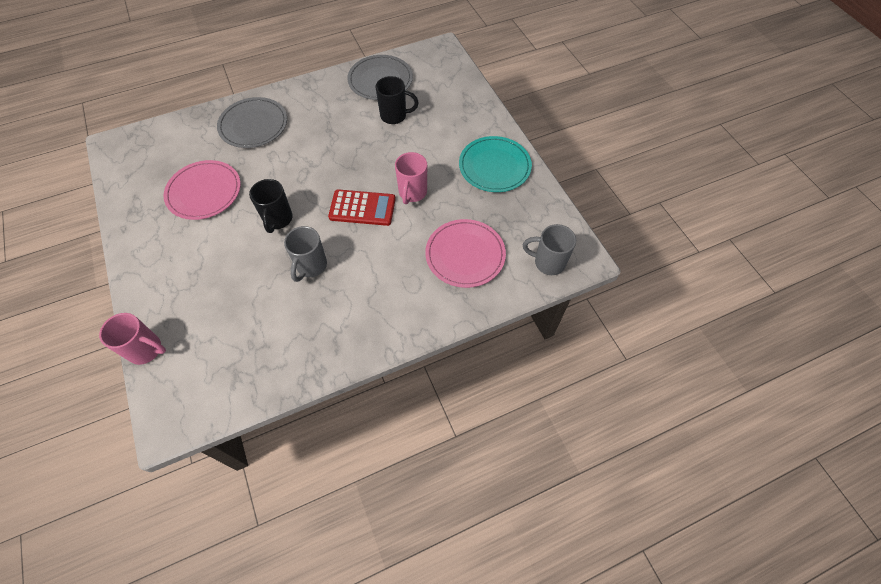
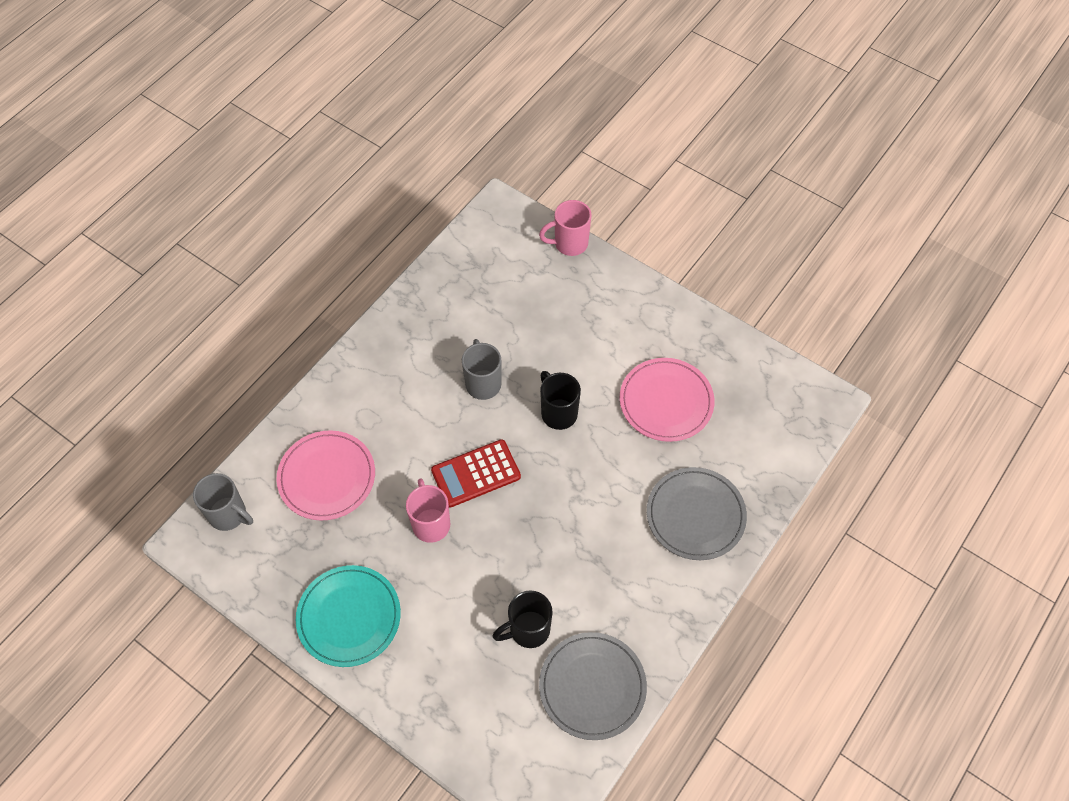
camera: 150 degrees right, 0 degrees up
(548, 262) = (229, 515): grey mug -> grey mug turned 45 degrees clockwise

